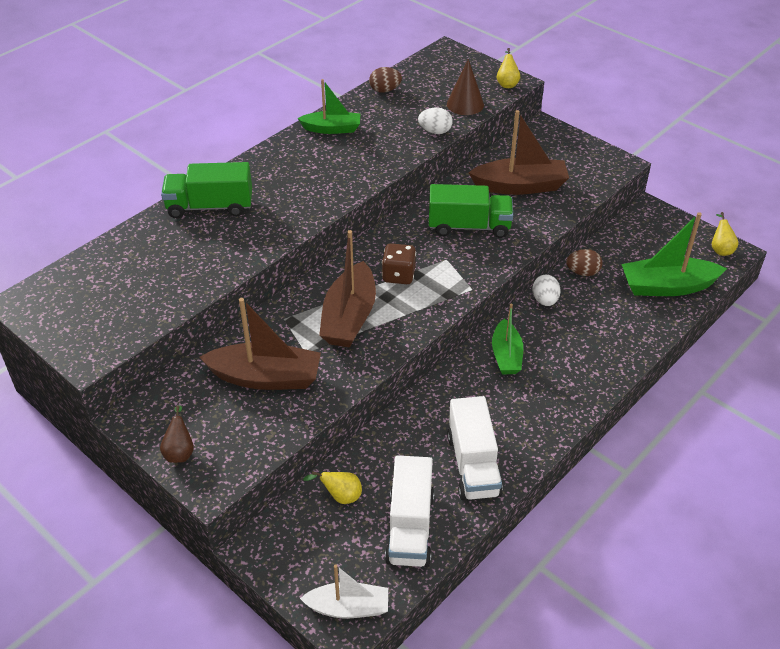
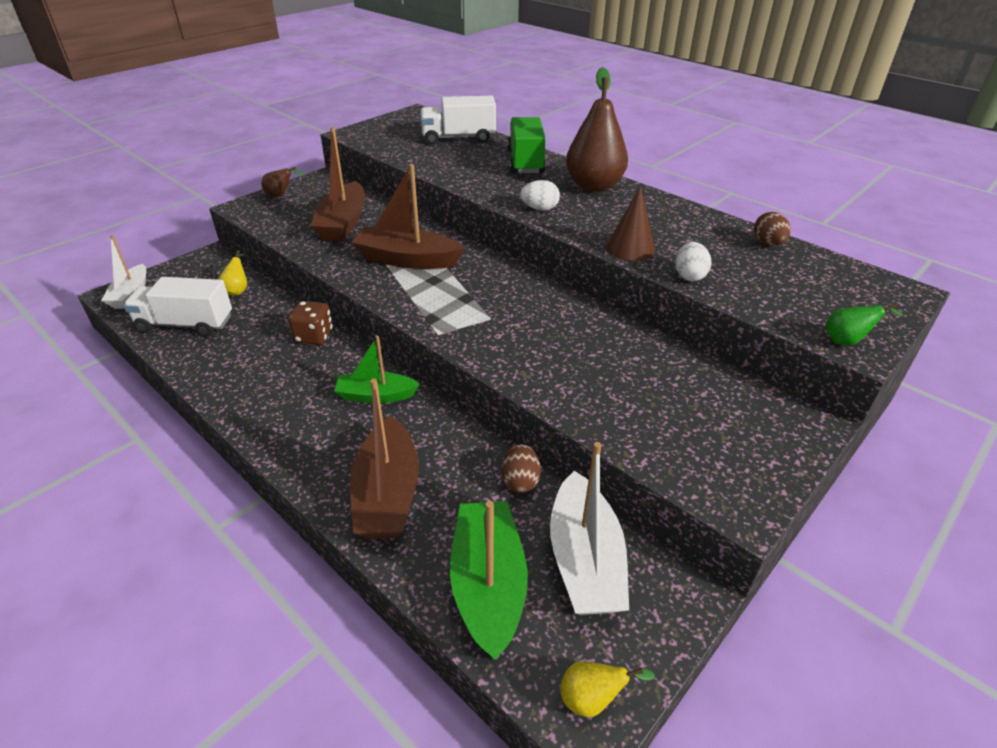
camera: 90 degrees right, 5 degrees down
(274, 165) = (594, 186): none -> brown pear
(332, 129) = (669, 213): green boat -> none
(398, 275) = (465, 287): brown dice -> brown dice (314, 336)
(465, 104) = (766, 301): brown cone -> brown cone (630, 248)
(469, 226) = (551, 337): green truck -> none
(473, 465) = (234, 363): white truck -> white truck (458, 138)
(507, 83) = (846, 341): yellow pear -> green pear
(520, 186) = (645, 386): brown boat -> brown boat (387, 493)
(545, 300) = (465, 436): white egg -> white egg (539, 209)
(638, 247) = (585, 560): none -> white boat

